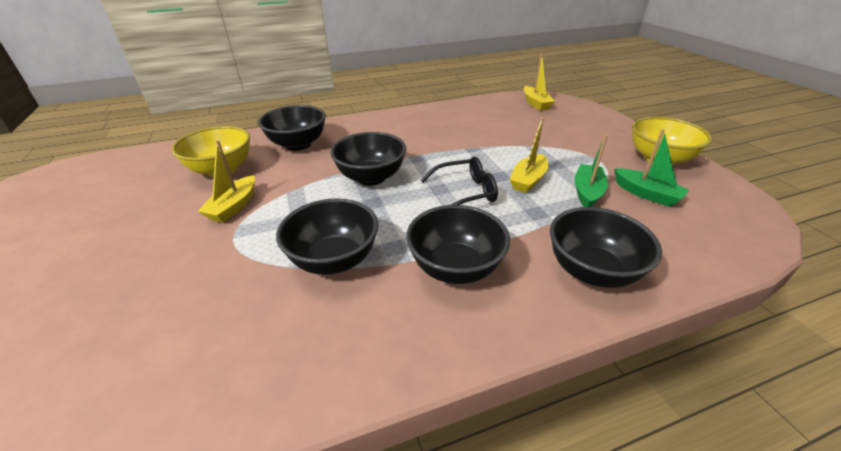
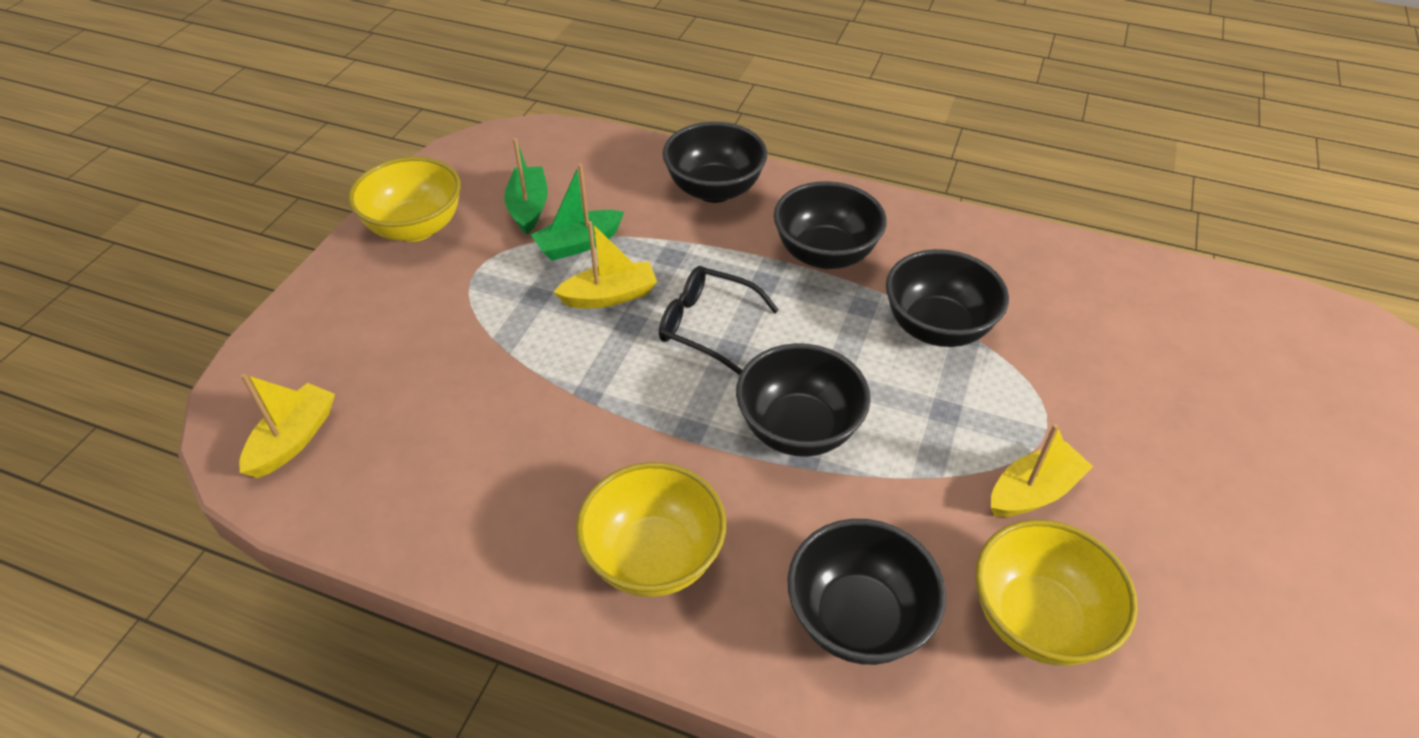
camera: 140 degrees left, 10 degrees up
(385, 129) = (654, 557): none -> yellow bowl

